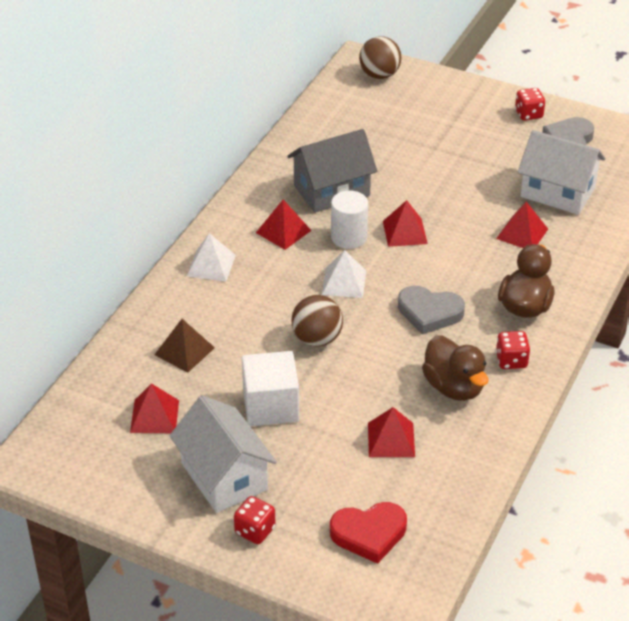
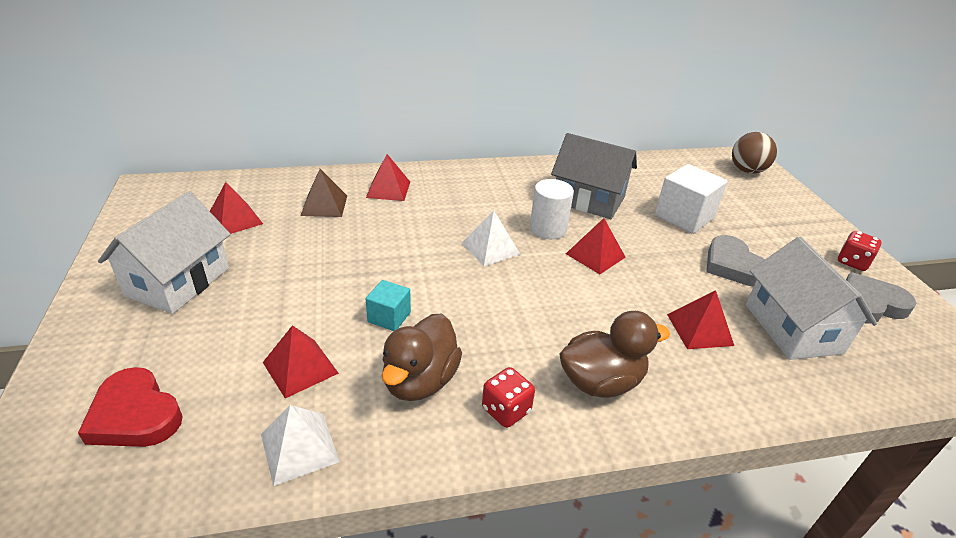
camera: 50 degrees right, 5 degrees down
(211, 265) = (434, 181): white pyramid -> white pyramid (299, 447)
(255, 531) = (107, 329): red dice -> none
(271, 406) = (292, 271): white cube -> white cube (684, 217)
(283, 231) = (512, 197): red pyramid -> red pyramid (388, 189)
(317, 339) = (403, 262): brown ball -> none
(377, 375) = (389, 317): none -> turquoise cube
(429, 312) = (511, 315): grey heart -> grey heart (733, 266)

